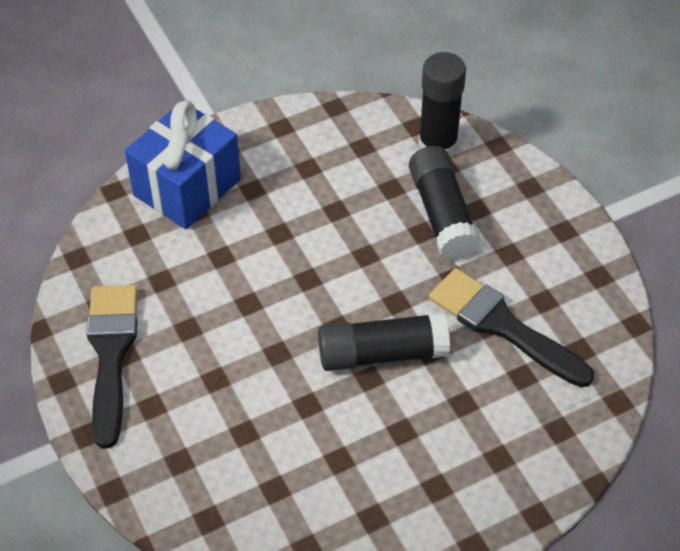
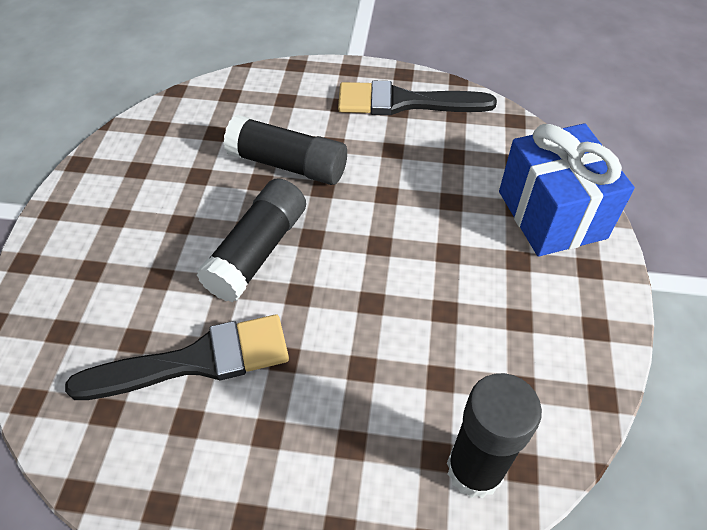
camera: 125 degrees right, 0 degrees up
(111, 354) = (405, 102): black brush -> black brush turned 150 degrees clockwise
(442, 214) = (369, 402): black glue stick -> black glue stick (288, 164)

